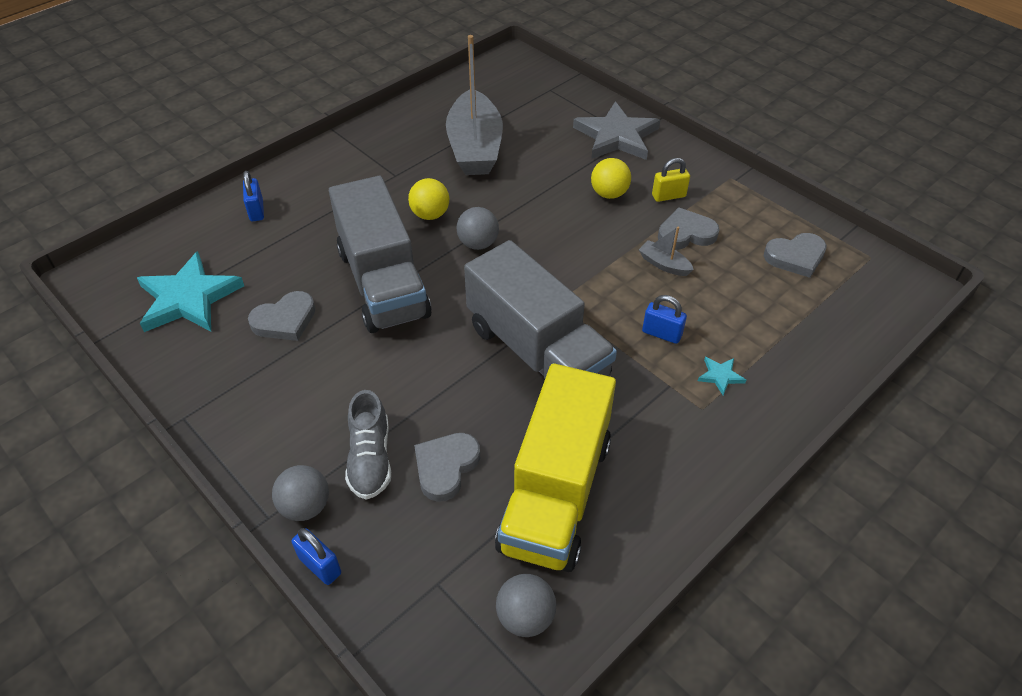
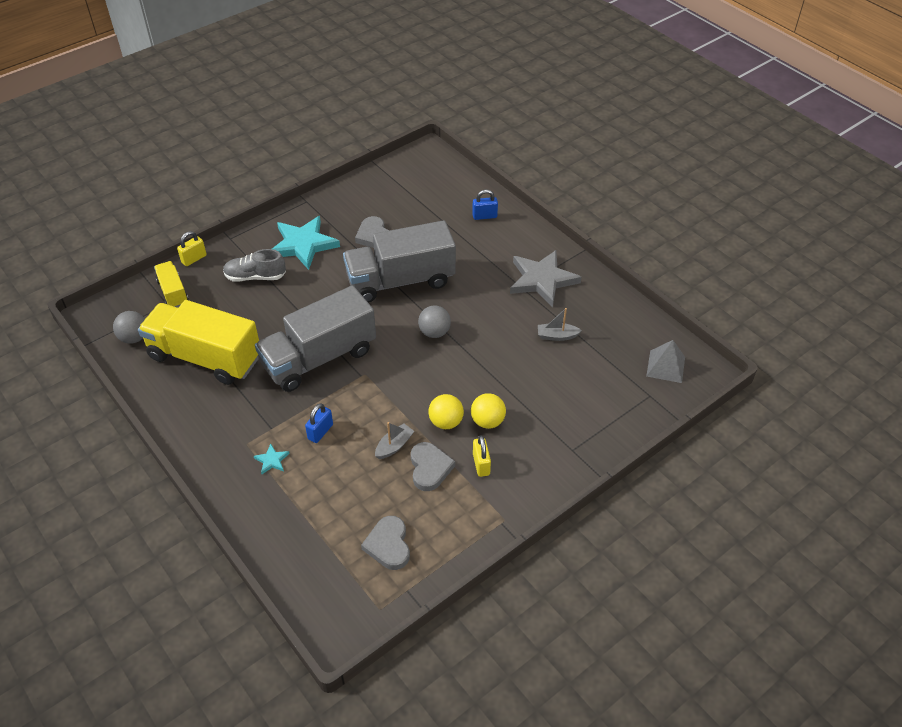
camera: 95 degrees right, 0 degrees up
(188, 298) = (402, 193): turquoise star -> turquoise star (303, 245)
(305, 506) = (232, 252): grey ball -> none
(320, 565) = (194, 259): blue padlock -> yellow padlock
(409, 580) = (173, 292): none -> yellow truck
(430, 214) = (471, 306): yellow ball -> yellow ball (446, 422)
(446, 467) = (239, 309): grey heart -> none
(475, 147) = (557, 336): grey boat -> grey boat, size x0.41
(510, 79) = (665, 366): none -> grey pyramid
(616, 136) = (572, 438): grey star -> grey star (542, 280)

